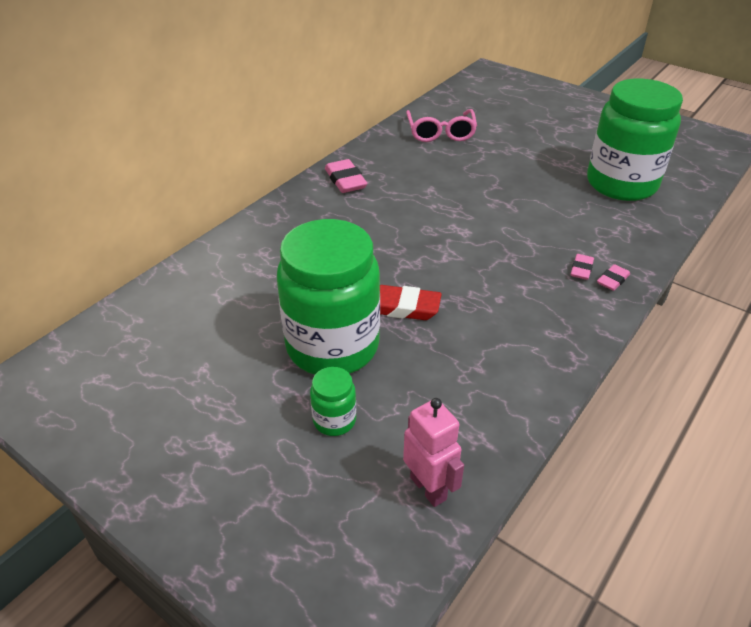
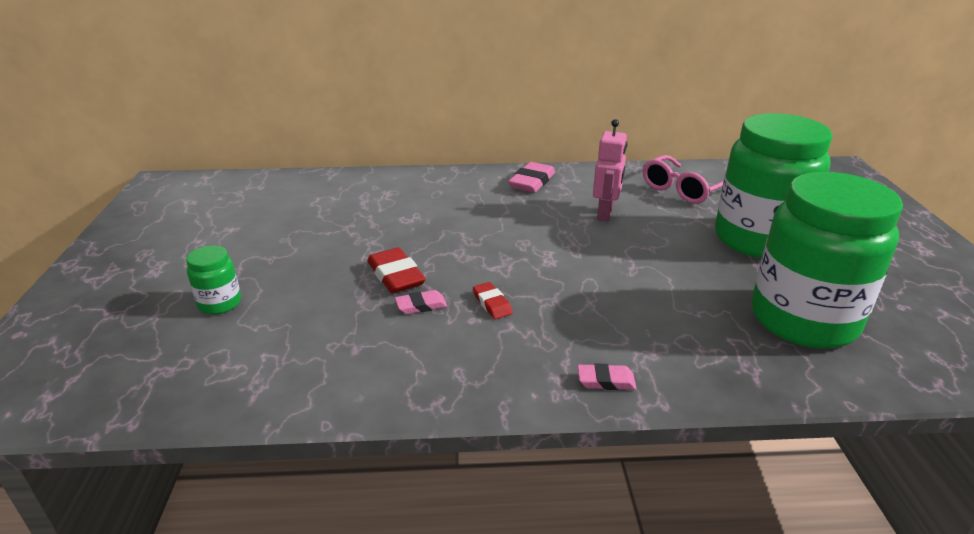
camera: 50 degrees right, 10 degrees down
(332, 346) = (308, 266): green jar -> green jar (757, 239)
(428, 488) = (171, 383): pink robot -> pink robot (605, 214)
(489, 281) = (492, 304): none -> red eraser
(581, 269) = (593, 352): pink eraser -> pink eraser (421, 305)

